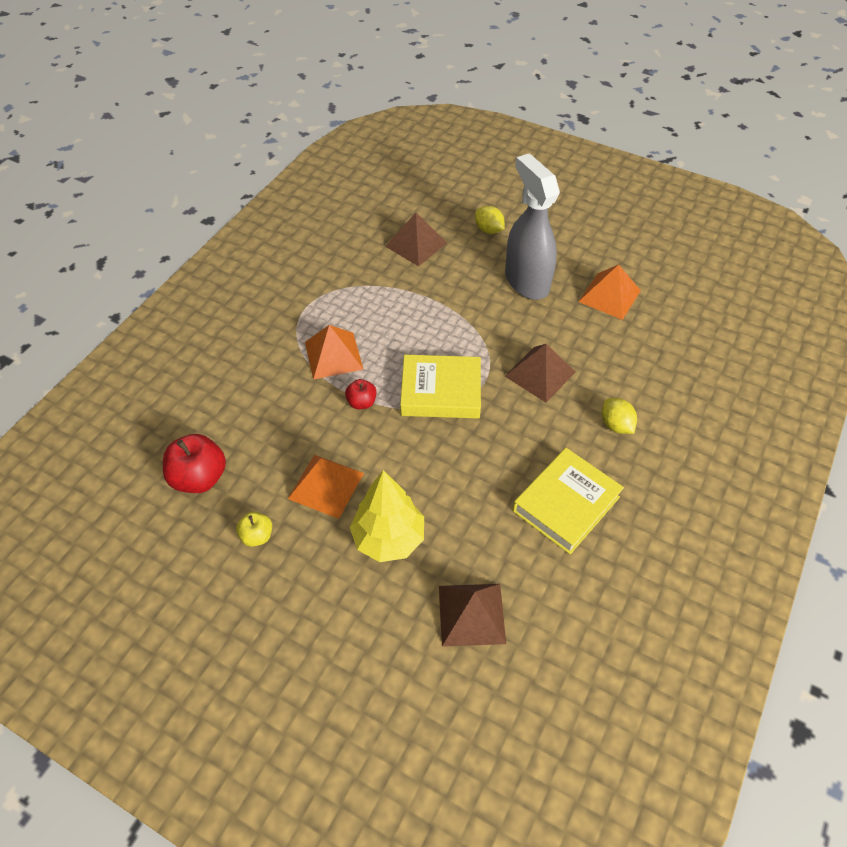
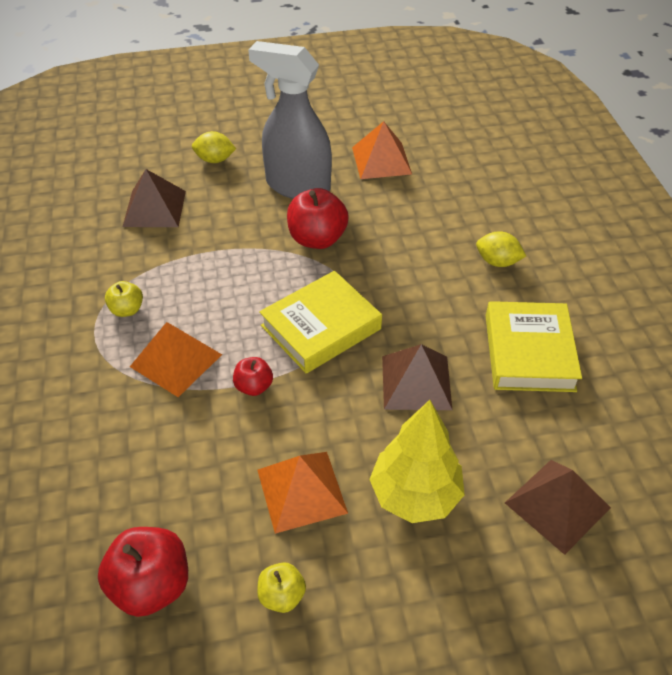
camera: 40 degrees left, 5 degrees down
(336, 304) = (127, 310): none -> yellow apple
(501, 328) = (317, 239): none -> red apple
(540, 374) = (392, 258): brown pyramid -> brown pyramid (416, 382)

